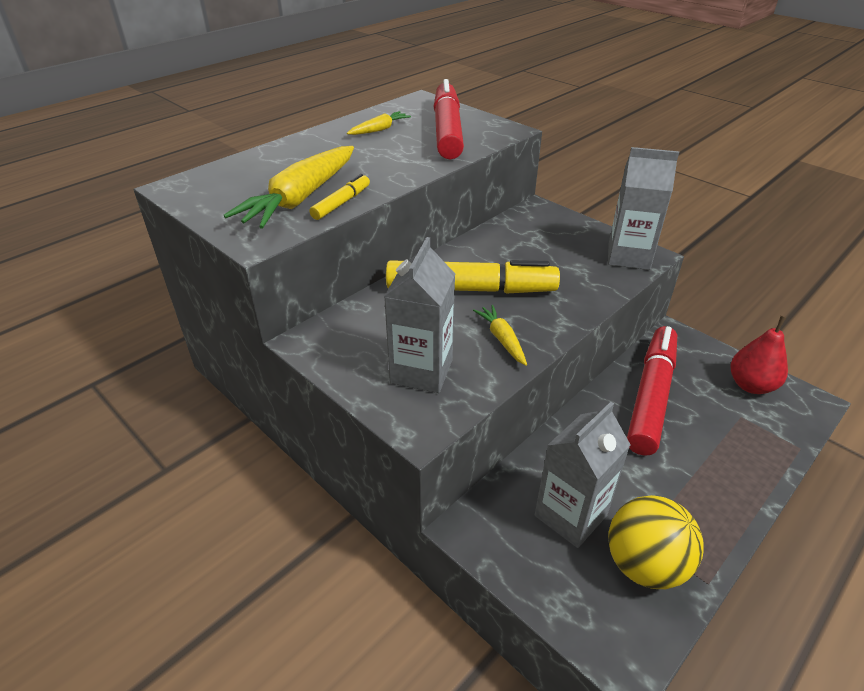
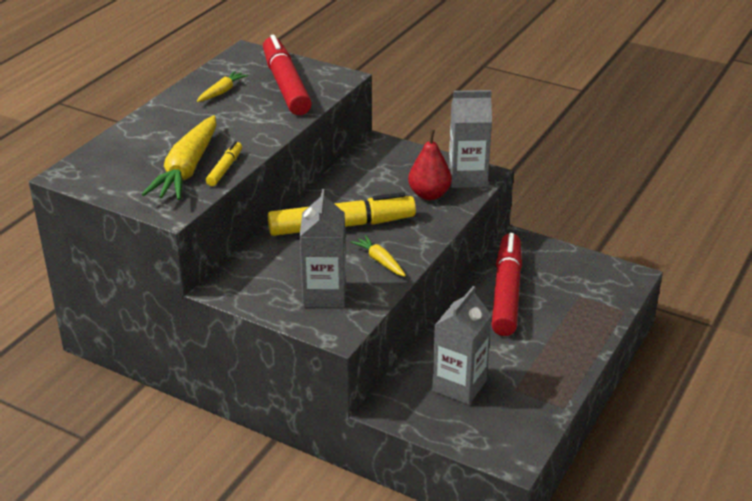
camera: 15 degrees left, 5 degrees down
(644, 564) = (518, 405): yellow ball -> none
(751, 385) = (585, 271): red pear -> red pear (429, 194)

